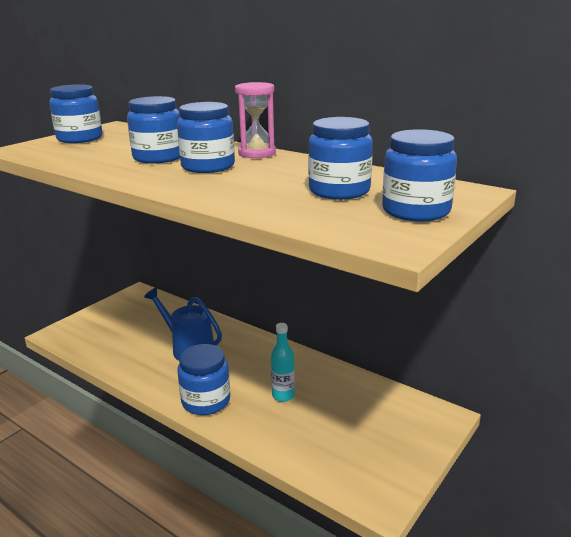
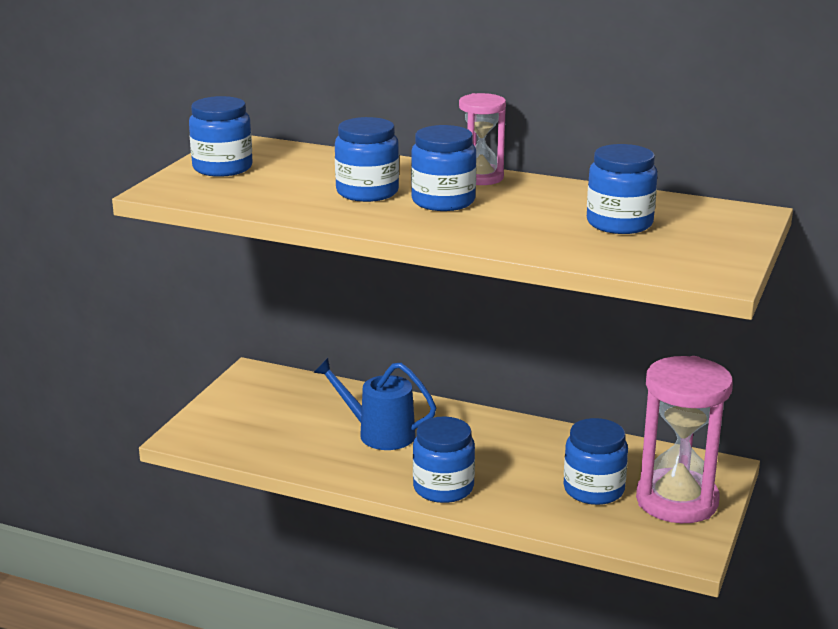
camera: 15 degrees left, 0 degrees up
(283, 396) = (532, 470): turquoise bottle -> none
(390, 444) = (676, 501): none -> pink hourglass
(416, 211) = (712, 241): blue jar -> blue jar (593, 489)

